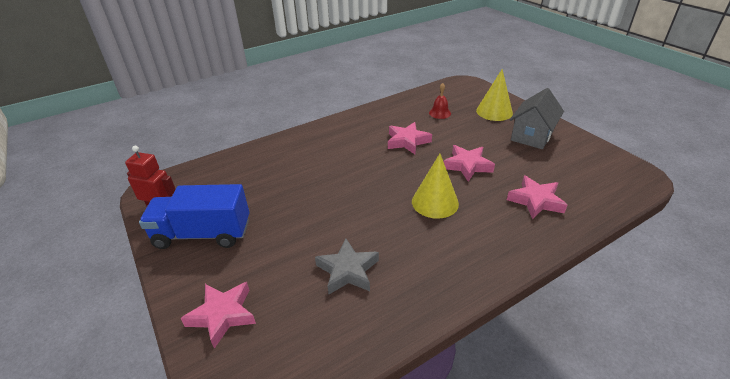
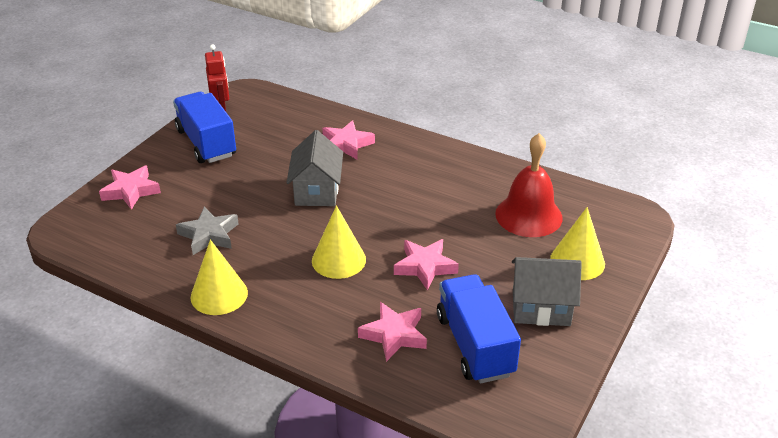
camera: 60 degrees right, 0 degrees up
(339, 189) = (316, 191): none -> grey house
(407, 141) = (439, 208): pink star -> pink star (346, 144)
(440, 113) = (528, 215): red bell -> red bell, size x2.09
(440, 287) = (219, 294): none -> yellow cone
(558, 170) = (475, 345): none -> blue truck

